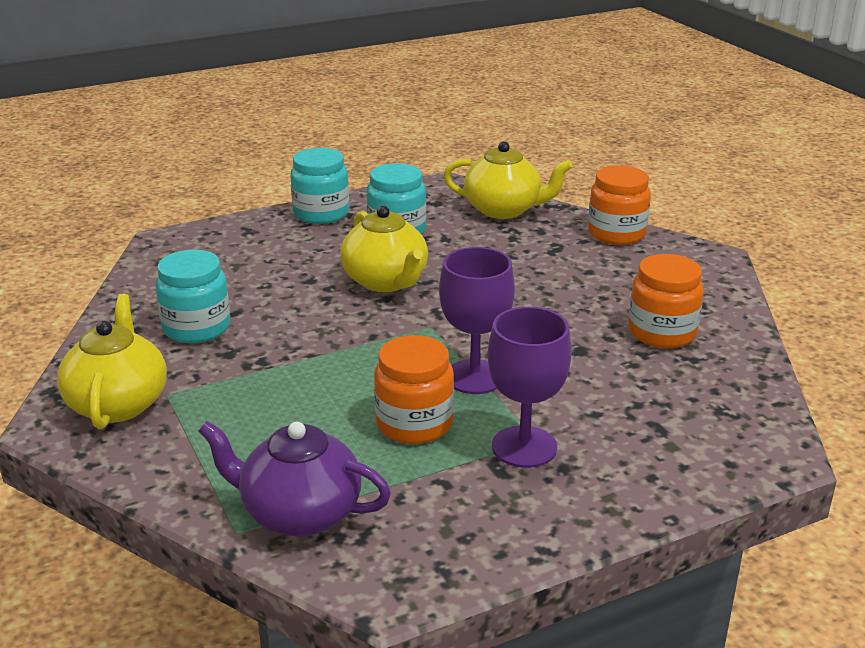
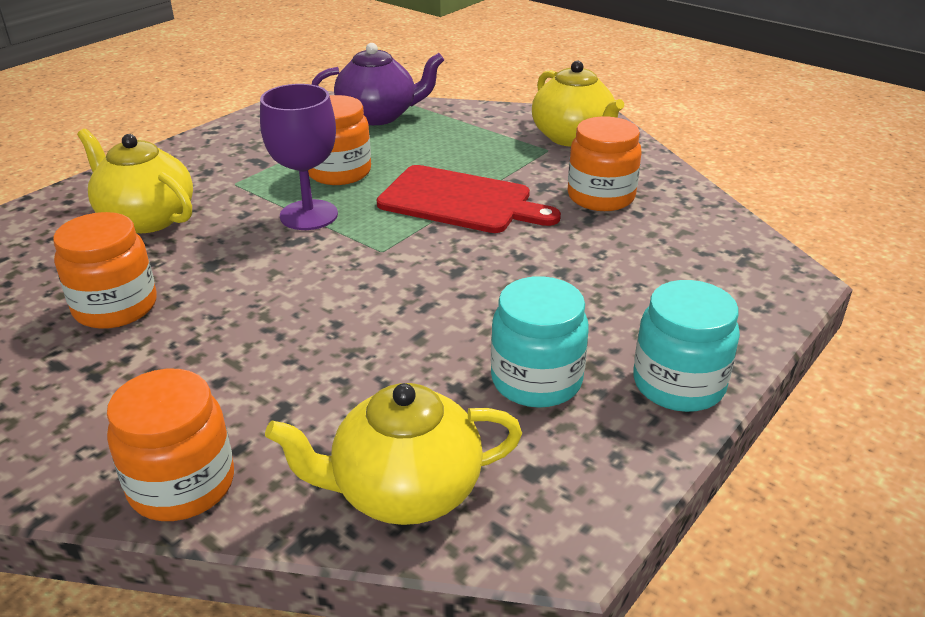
camera: 155 degrees right, 5 degrees up
(196, 328) = (600, 197): turquoise jar -> orange jar
(323, 356) = (460, 201): none -> red cutting board
(386, 281) = (474, 292): yellow teapot -> yellow teapot (146, 218)
(524, 447) = (243, 176): purple goblet -> none

